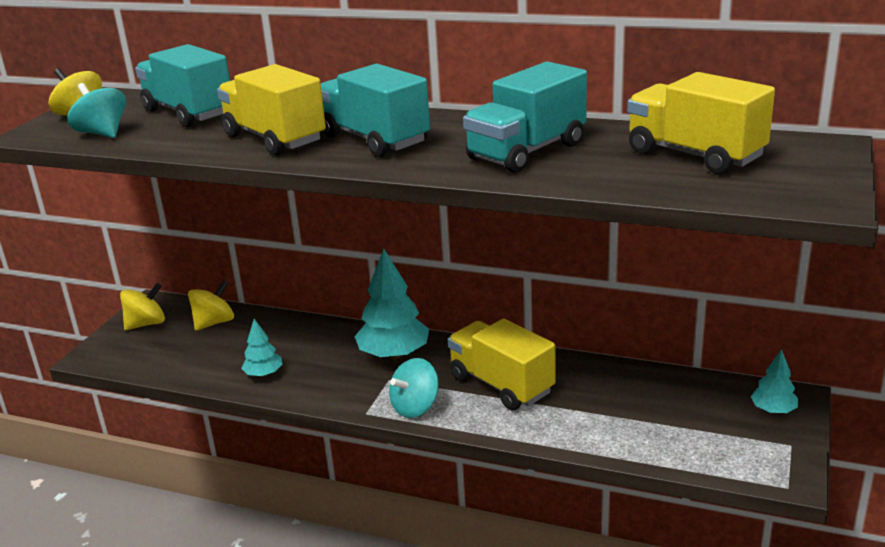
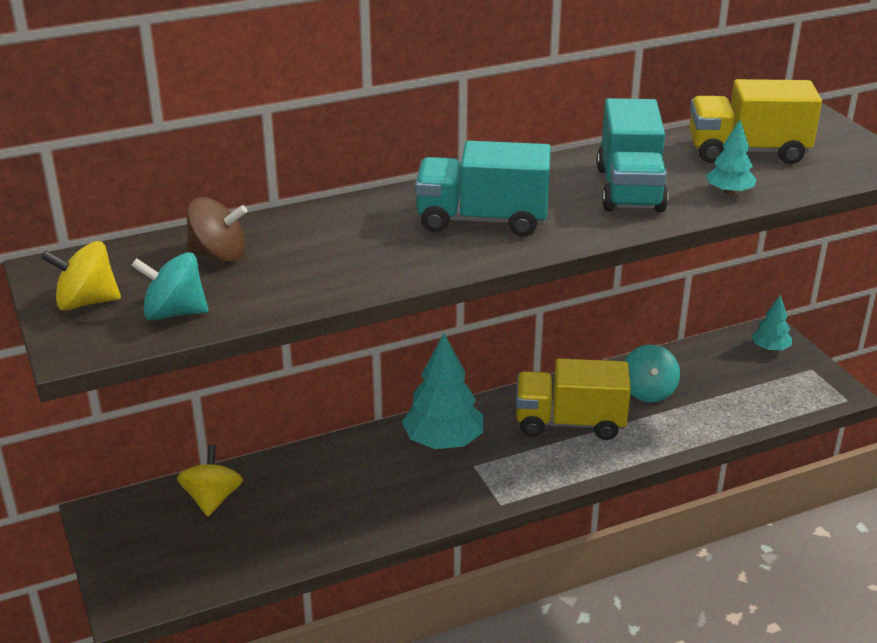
camera: 45 degrees left, 5 degrees up
(146, 324) = (133, 538): yellow spinning top -> none
(188, 113) = (218, 255): turquoise truck -> brown spinning top
(263, 374) = (352, 521): turquoise tree -> turquoise tree (729, 192)
(274, 139) = (385, 252): yellow truck -> none
(415, 407) = (532, 477): turquoise spinning top -> turquoise spinning top (648, 391)

